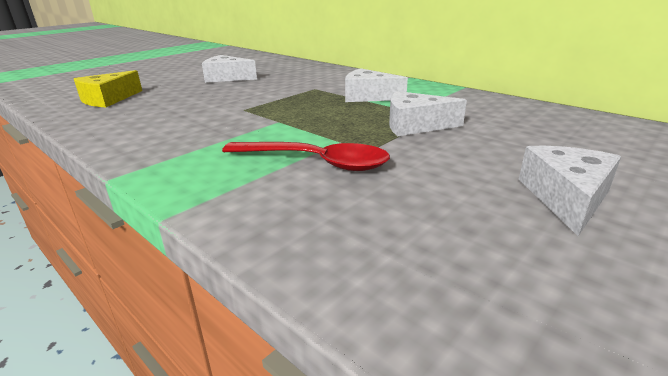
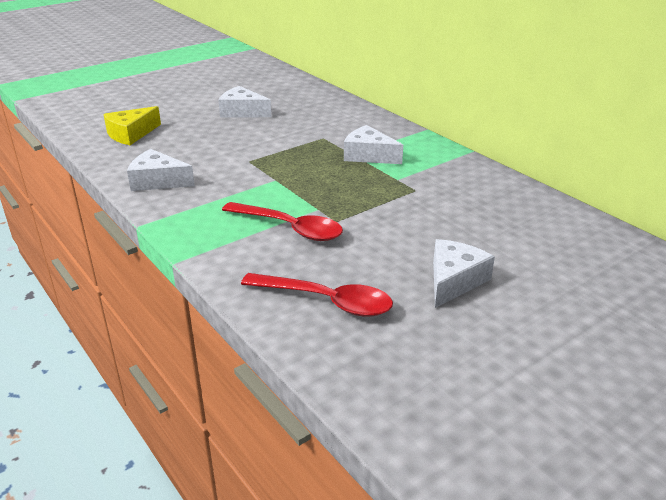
camera: 10 degrees right, 5 degrees up
(414, 247) = (326, 301): none -> red spoon
(415, 125) = (390, 198): white cheese -> white cheese (158, 181)

